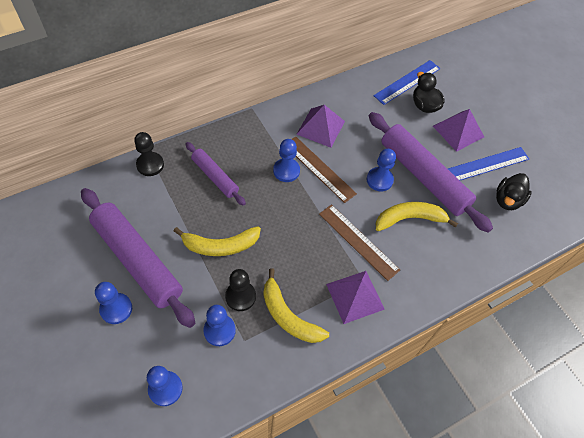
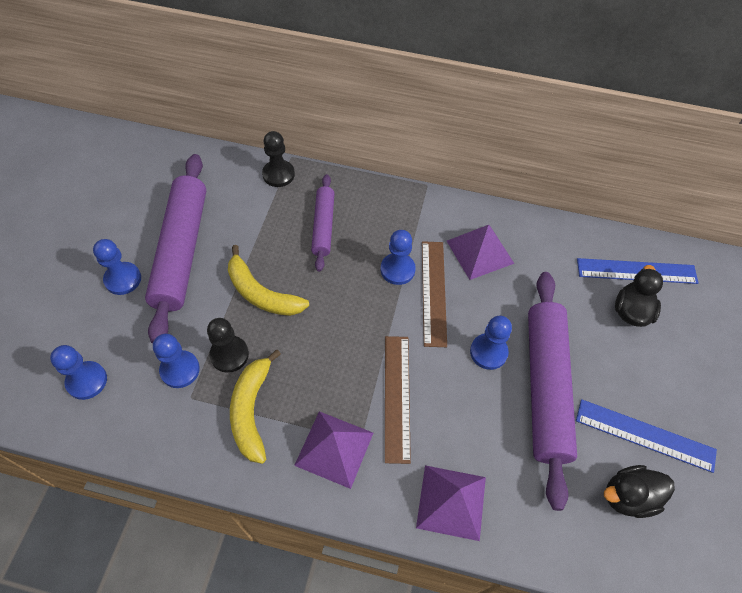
camera: 45 degrees right, 0 degrees up
(409, 219) = (479, 419): yellow banana -> none
(458, 131) = (646, 370): purple pyramid -> purple pyramid (451, 502)

